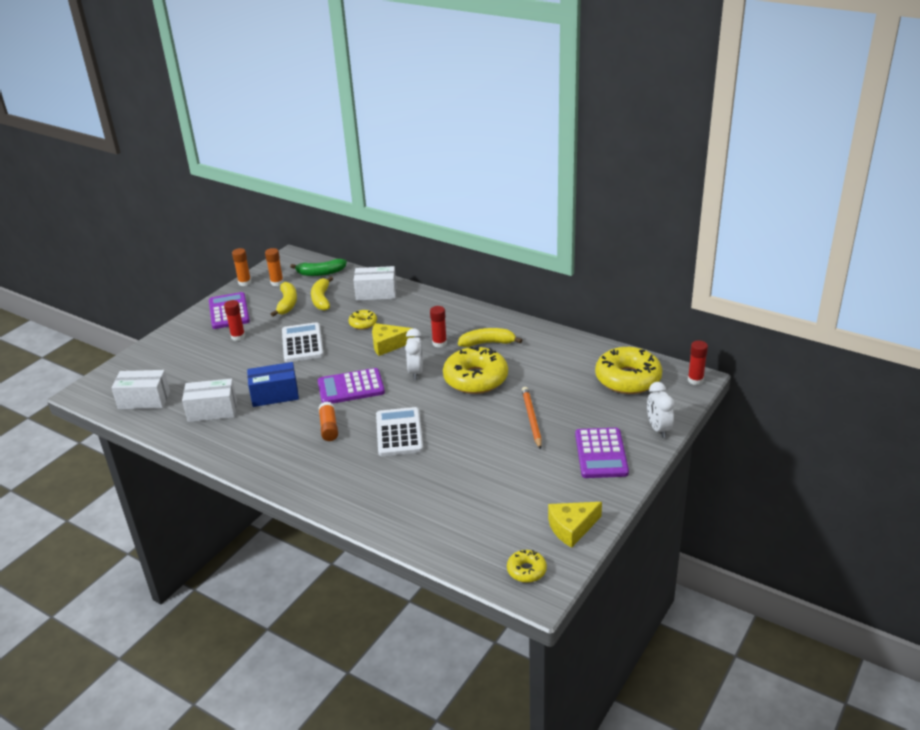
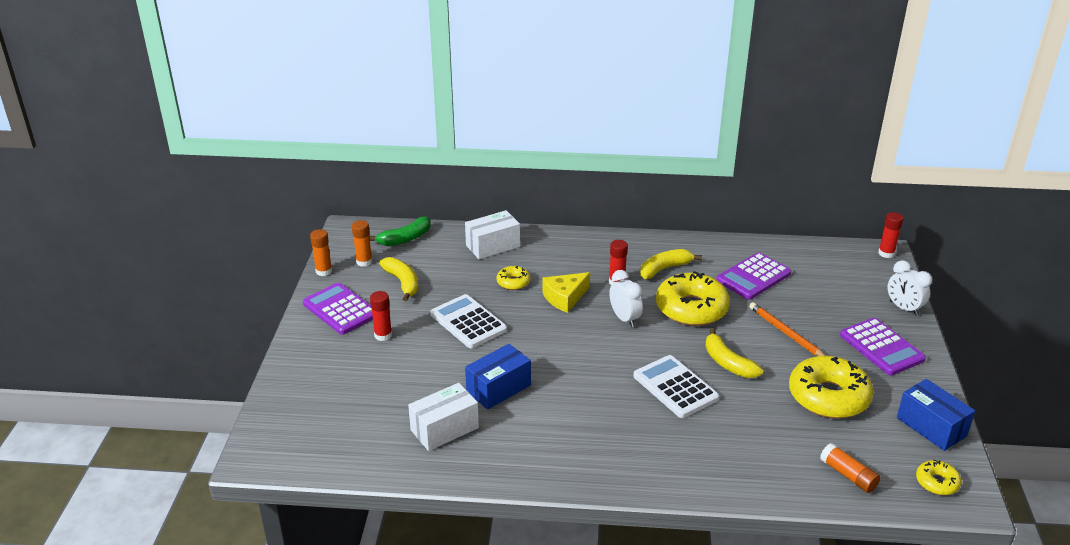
camera: 30 degrees left, 0 degrees up
(144, 400) = (345, 443): white box -> none
(321, 299) = (438, 268): yellow banana -> yellow banana (727, 363)
(329, 427) = (597, 405): orange glue stick -> orange glue stick (848, 475)
(351, 387) = (574, 355): purple calculator -> purple calculator (753, 277)
(571, 528) = (931, 427): yellow cheese -> blue box
(628, 379) = (829, 268): yellow donut -> yellow donut (828, 397)

